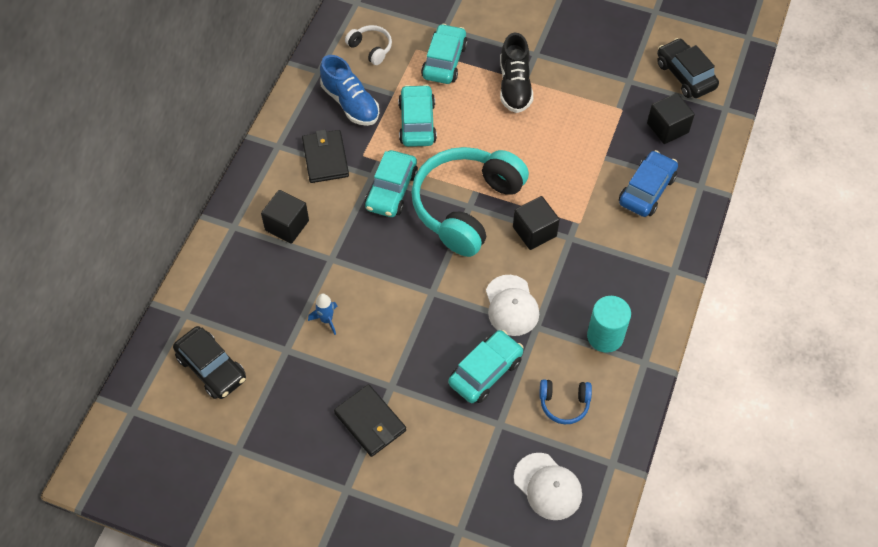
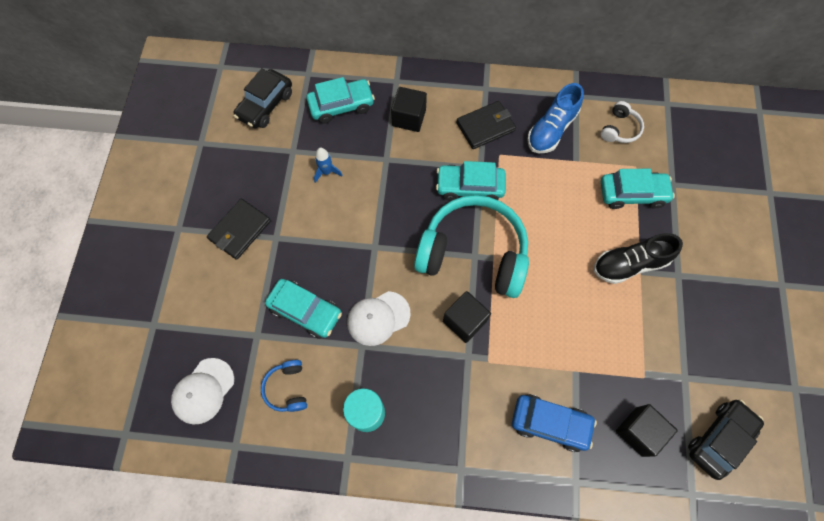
camera: 75 degrees right, 10 degrees up
(417, 123) = (551, 189): turquoise car -> turquoise car (341, 106)

